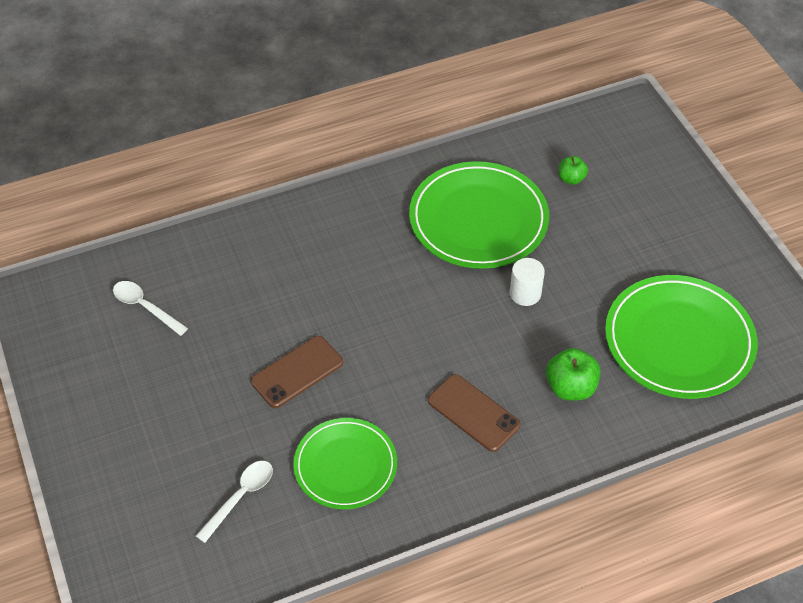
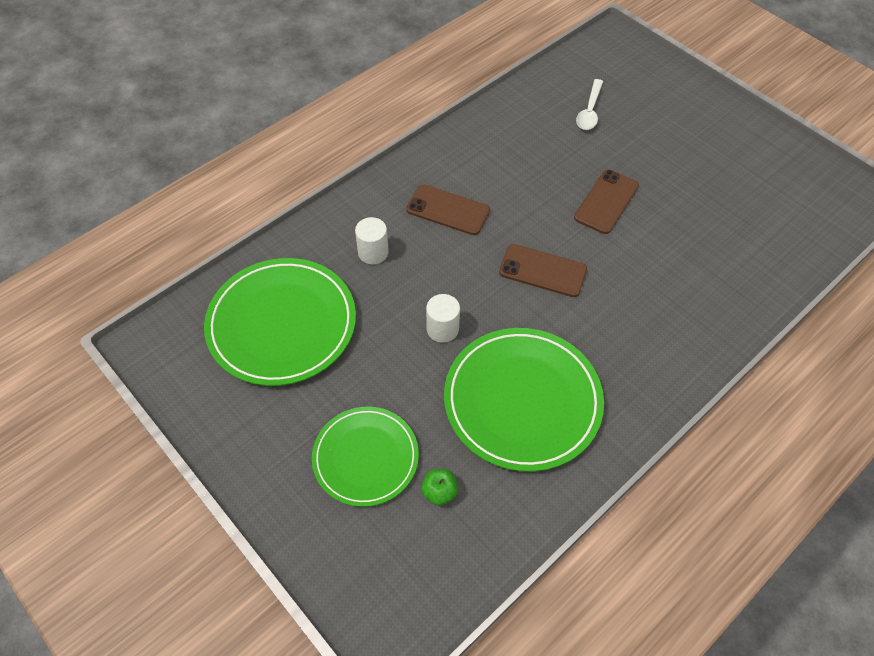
camera: 160 degrees right, 5 degrees up
(145, 307) = (768, 217): white spoon -> none
(345, 466) = (528, 148): green plate -> green plate (365, 457)
(404, 319) = (542, 271): none -> brown phone
(570, 387) = (373, 252): green apple -> white cylinder

